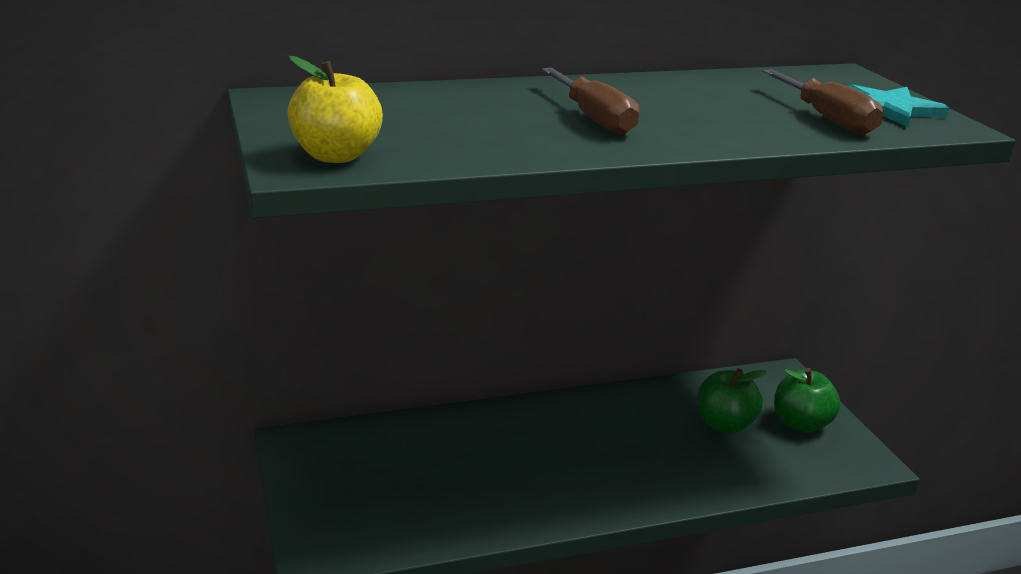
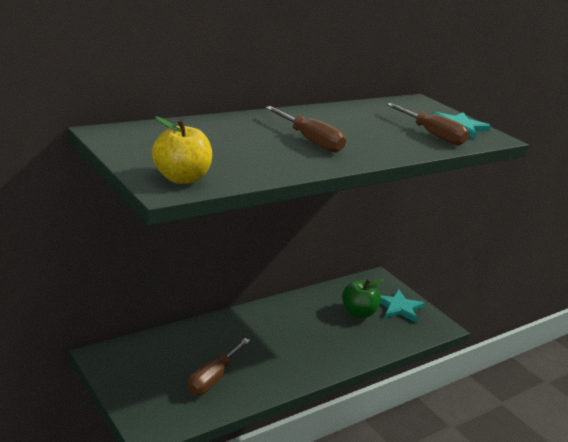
camera: 20 degrees left, 0 degrees up
(444, 493) = (212, 378): none -> brown screwdriver
(801, 424) = (399, 307): green apple -> turquoise star

